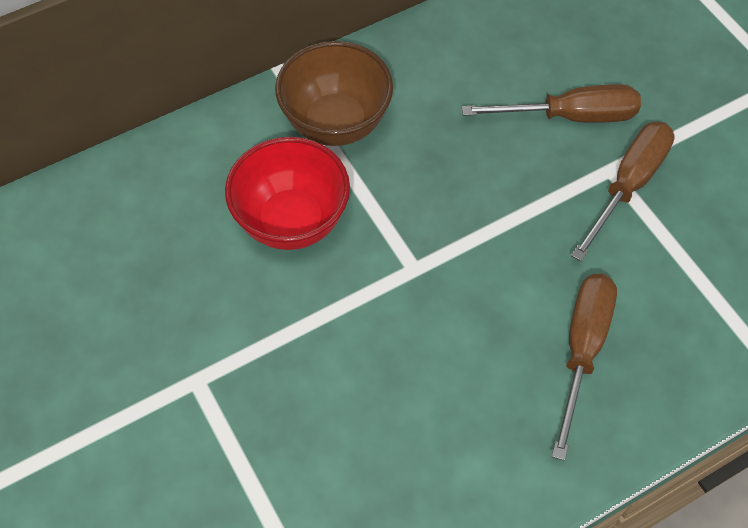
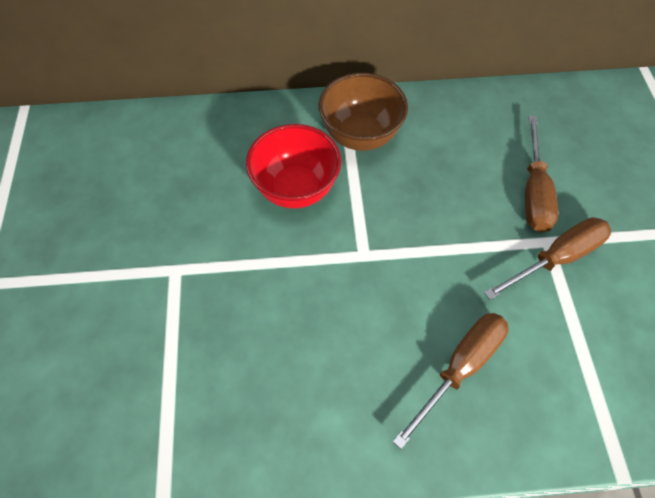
camera: 25 degrees right, 0 degrees up
(570, 116) = (534, 192): brown screwdriver -> brown screwdriver turned 75 degrees clockwise

